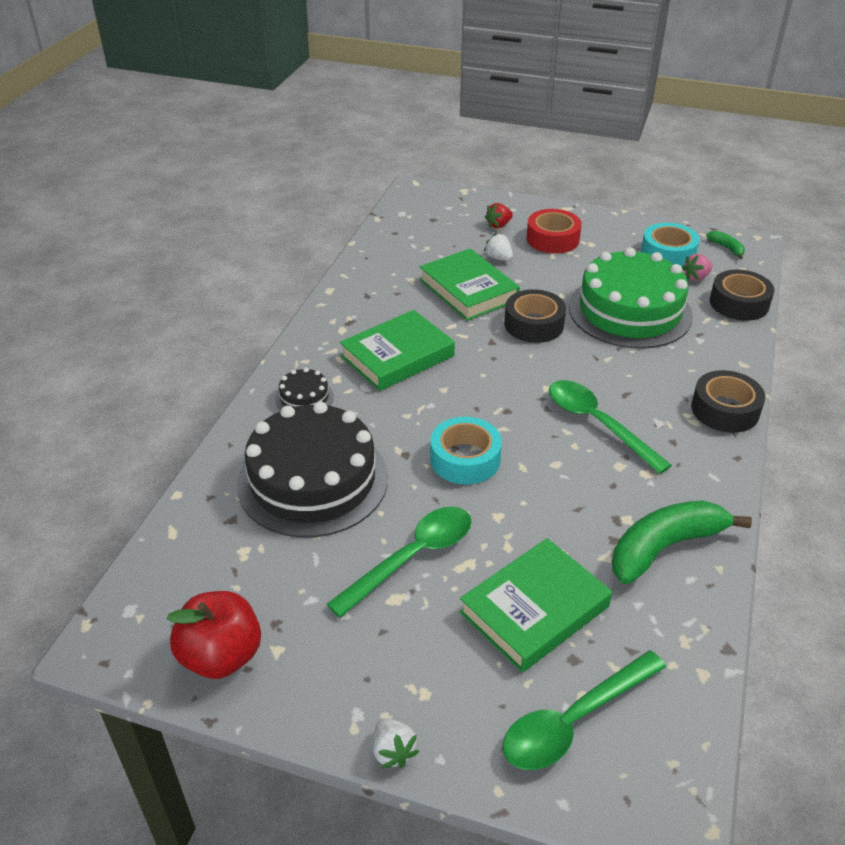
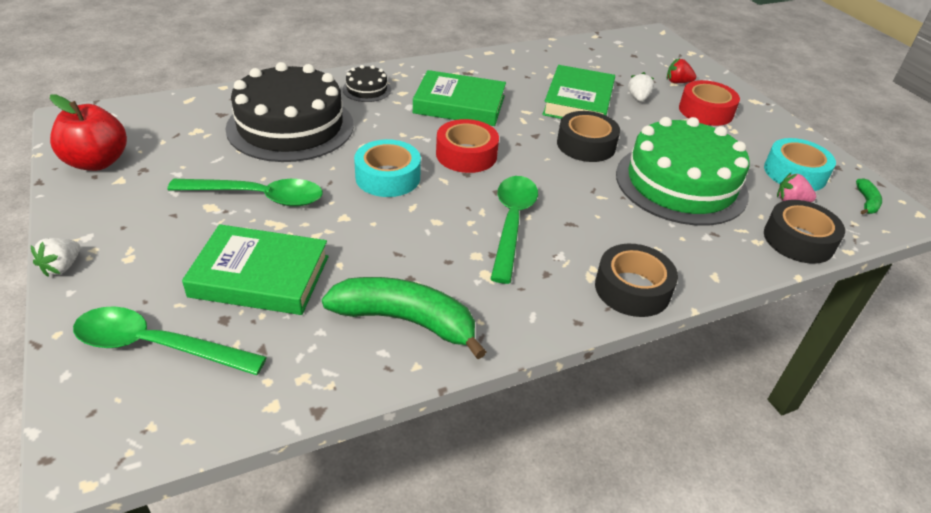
camera: 45 degrees right, 0 degrees up
(479, 395) = (466, 155): none -> red tape

